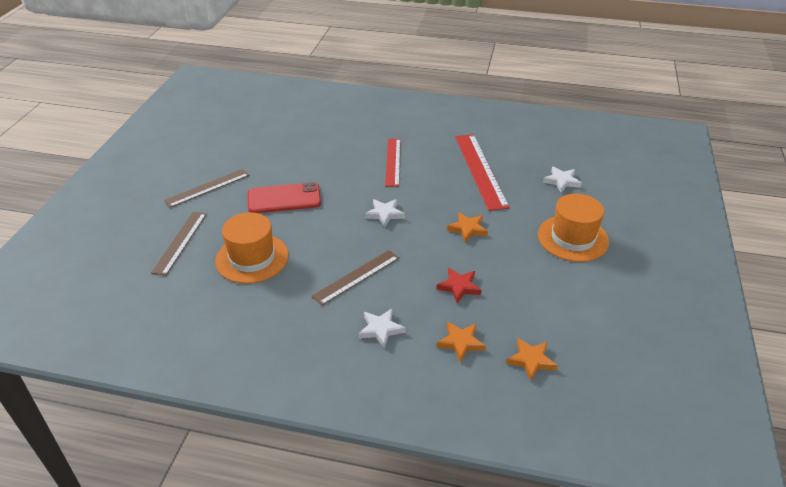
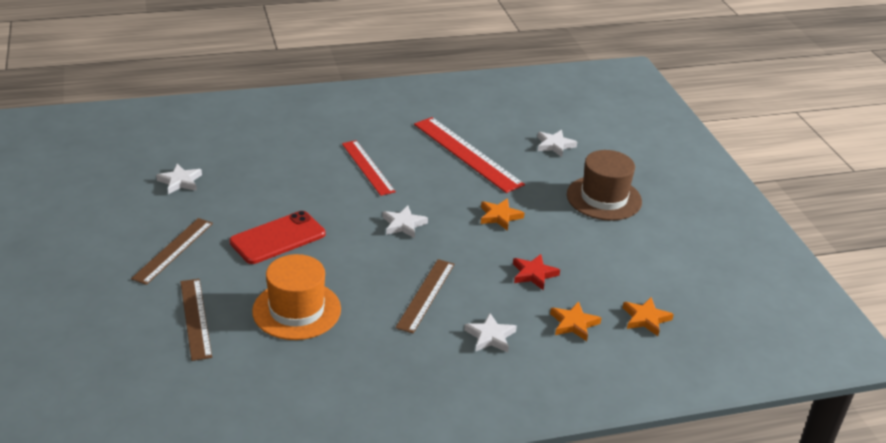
camera: 30 degrees left, 5 degrees down
(253, 139) = (180, 181): none -> white star
(573, 238) = (604, 198): orange hat -> brown hat

